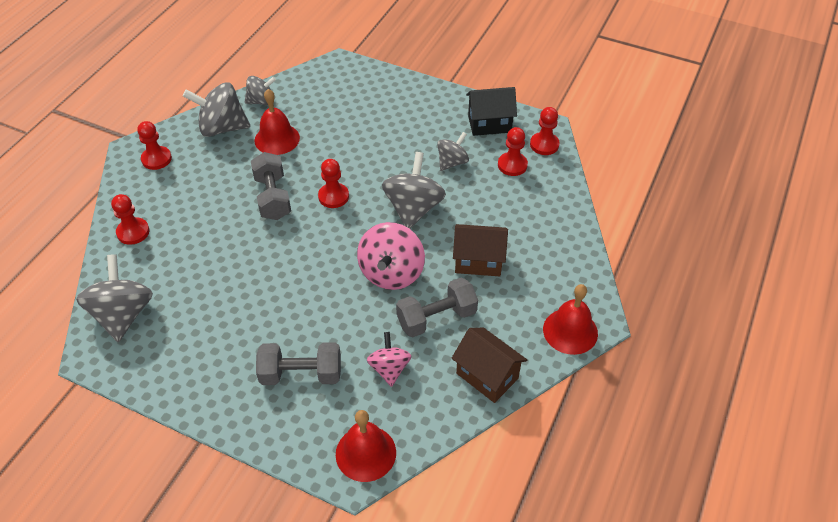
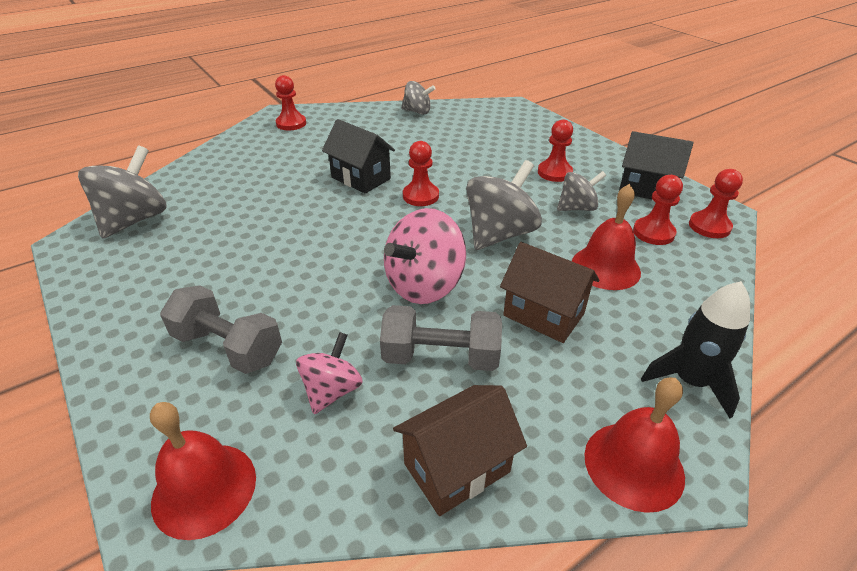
camera: 30 degrees right, 10 degrees down
(133, 232) = (216, 164): red pawn -> red pawn (554, 173)
(222, 128) = (366, 119): grey spinning top -> none
(272, 197) = (361, 178): grey dumbbell -> black house
(277, 139) = (406, 139): red bell -> red bell (605, 267)
(487, 376) = (457, 468): brown house -> brown house turned 75 degrees clockwise
(577, 269) = (690, 381): none -> black rocket

